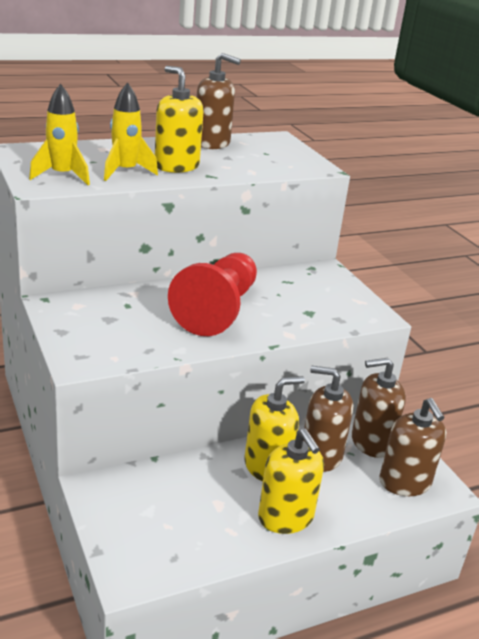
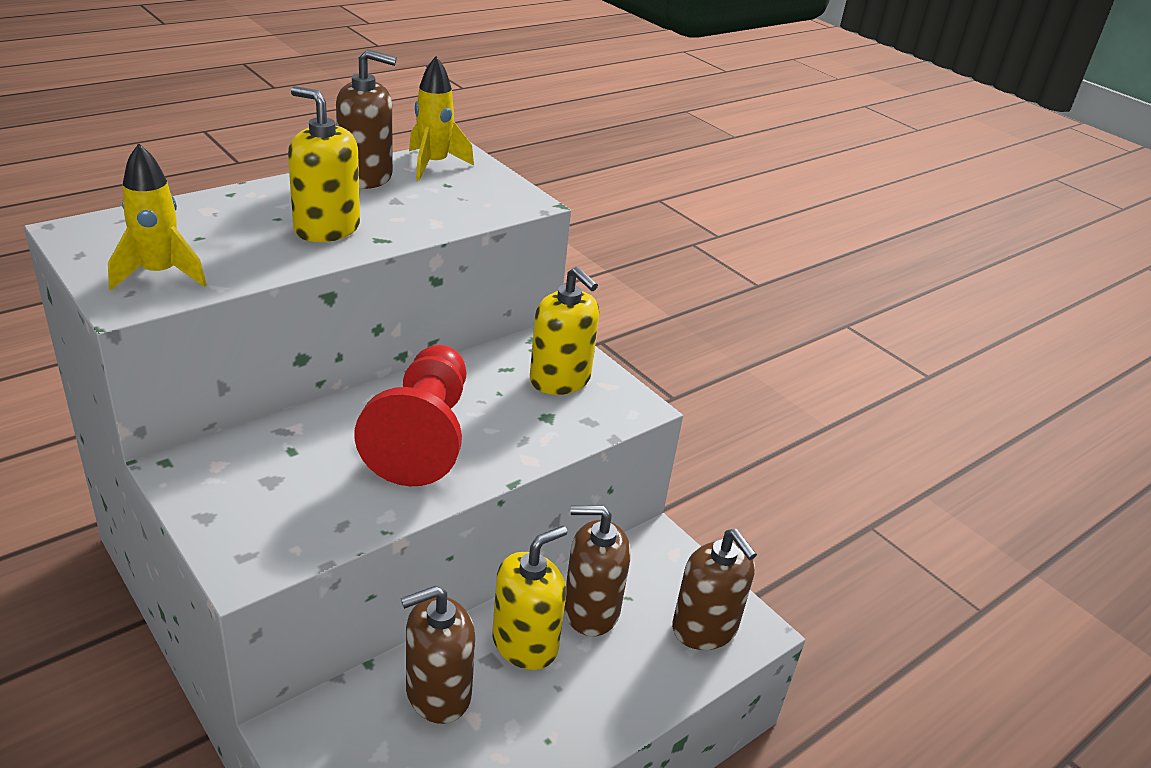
camera: 15 degrees left, 5 degrees up
(125, 172) = (254, 251): yellow rocket -> yellow rocket (434, 165)
(286, 517) = (567, 718): yellow soap dispenser -> yellow soap dispenser (560, 380)
(371, 442) = (650, 575): brown soap dispenser -> brown soap dispenser (438, 693)

